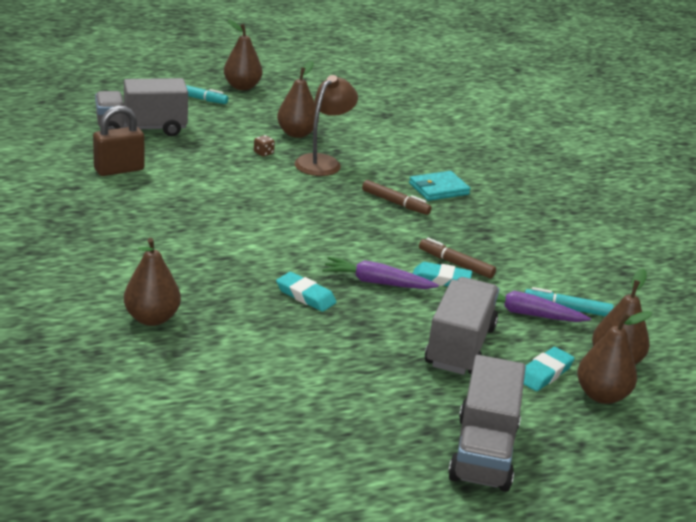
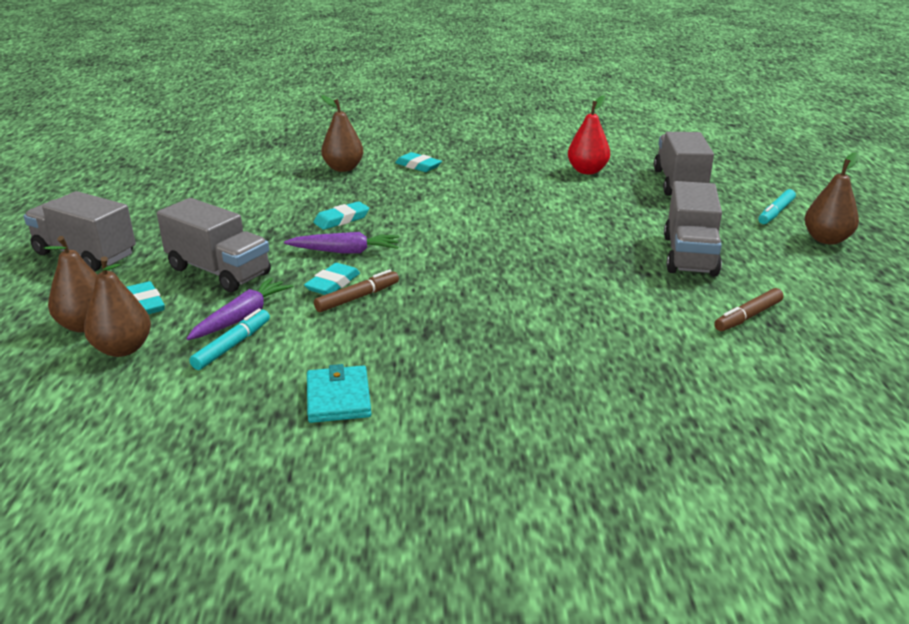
camera: 110 degrees right, 0 degrees up
(119, 170) = (587, 171): brown padlock -> red pear
(129, 267) = (418, 166): none -> turquoise eraser
(263, 153) = (631, 232): brown dice -> none
(296, 134) = (689, 255): brown pear -> grey truck
(323, 162) = (611, 260): brown lamp -> none
(377, 282) = (345, 251): purple carrot -> purple carrot turned 60 degrees clockwise
(395, 203) = (504, 287): brown marker -> brown marker (748, 316)
(439, 189) = (537, 322): turquoise wallet -> turquoise wallet (338, 398)

